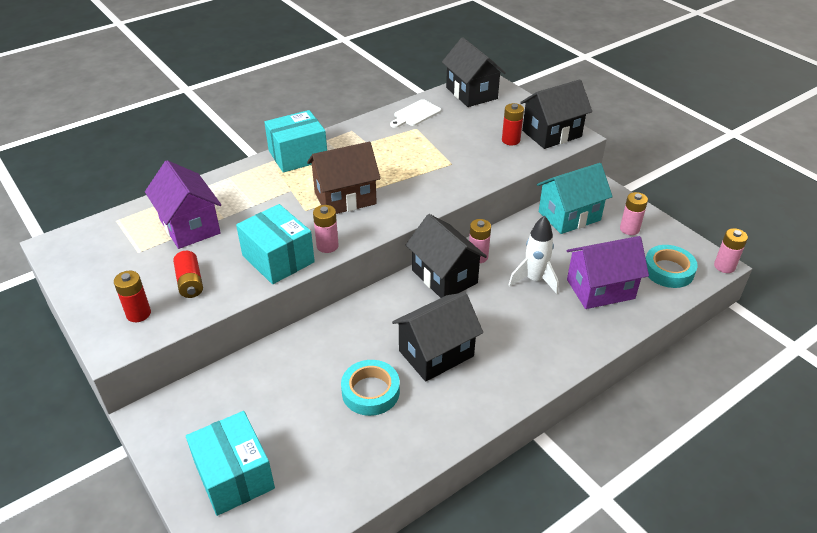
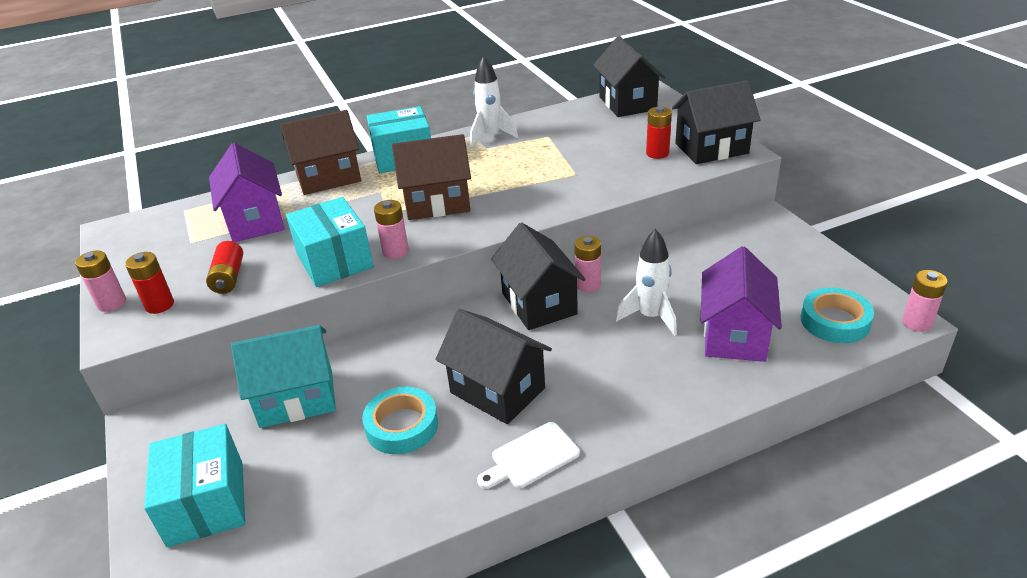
camera: 15 degrees right, 5 degrees down
(238, 179) = (328, 177): none -> brown house
(367, 130) = (490, 136): none -> white rocket
(415, 114) = (553, 122): white cutting board -> white cutting board (531, 457)
(436, 353) = (497, 390): black house -> black house turned 60 degrees clockwise
(569, 216) = (719, 247): turquoise house -> turquoise house (296, 399)
(600, 289) = (734, 335): purple house -> purple house turned 75 degrees counterclockwise
(629, 229) = (794, 268): pink battery -> pink battery (112, 303)

